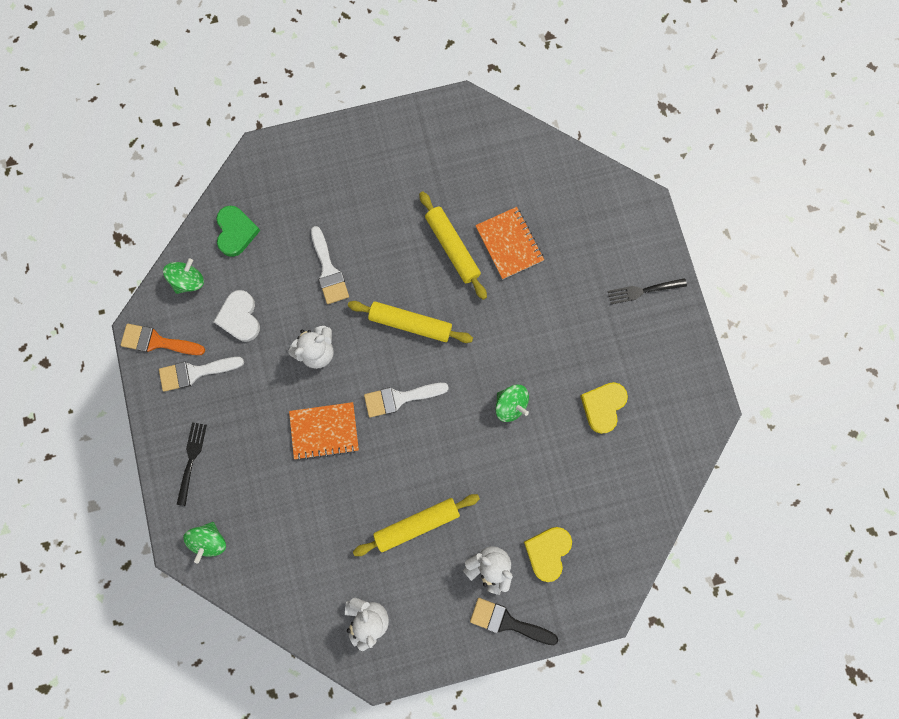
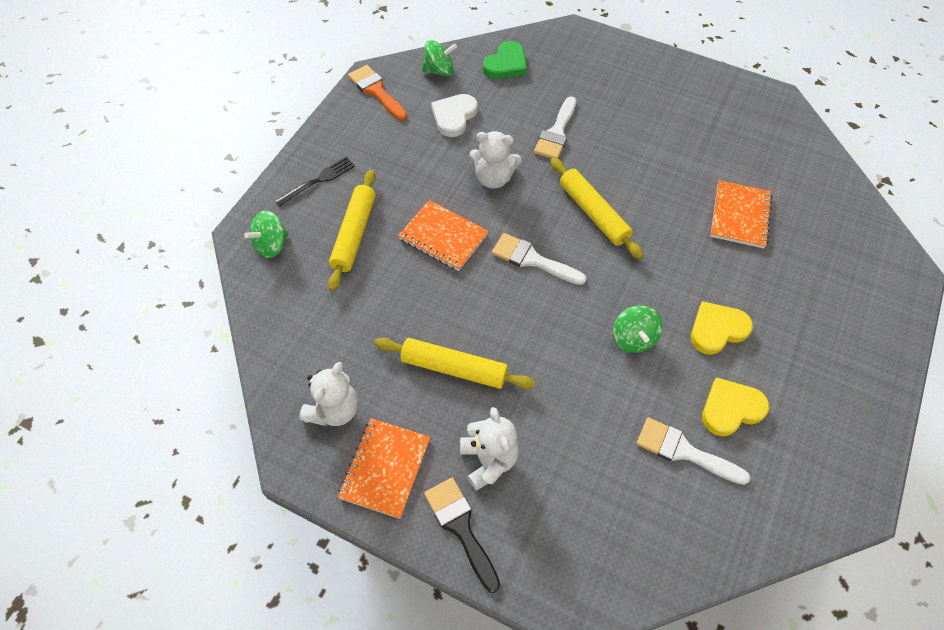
camera: 40 degrees right, 20 degrees down
(195, 372) = (383, 128): white brush -> white brush (683, 451)
(433, 626) = (385, 468): none -> orange notebook
(452, 247) = (682, 185): yellow rolling pin -> yellow rolling pin (354, 234)
(547, 552) = (560, 495): yellow heart -> yellow heart (717, 329)
(643, 291) = (855, 340): black fork -> none

